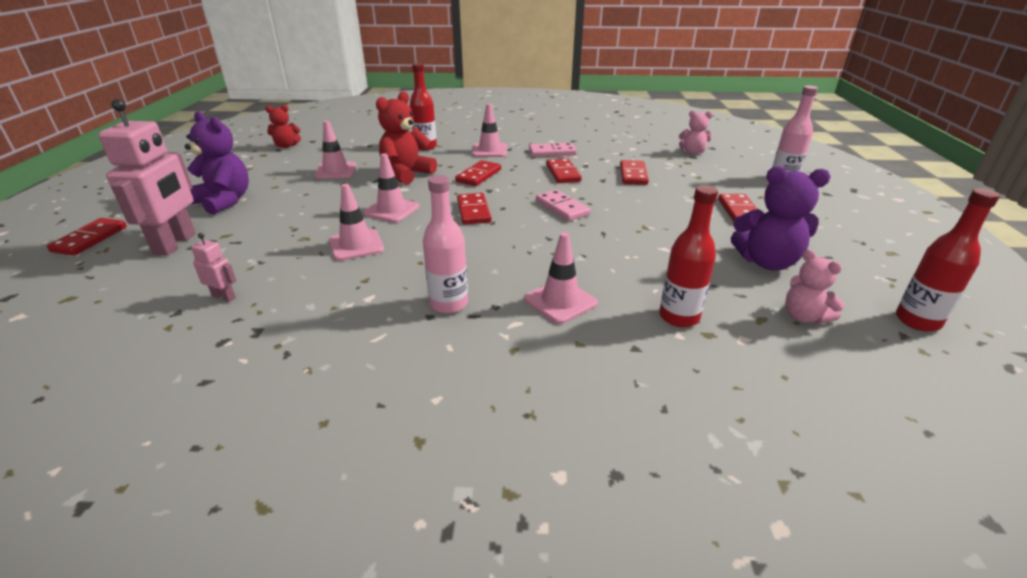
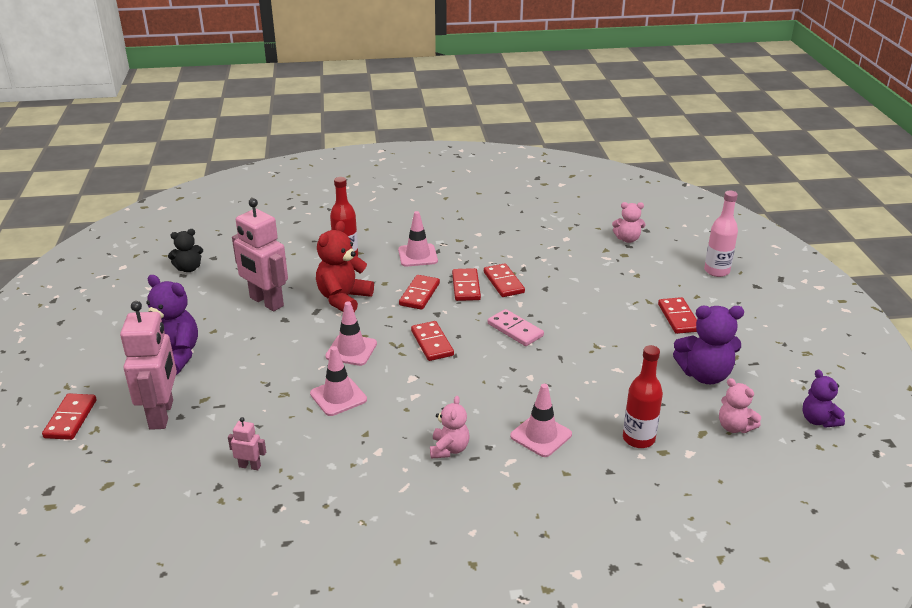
camera: 10 degrees left, 0 degrees up
(286, 146) = (189, 268): red teddy bear -> black teddy bear
(336, 171) = (266, 302): pink traffic cone -> pink robot
(448, 304) = (449, 449): pink bottle -> pink teddy bear
(552, 152) = (484, 252): pink domino -> none
(633, 175) = (573, 278): red domino -> red domino (466, 287)
(917, 321) = (818, 420): red bottle -> purple teddy bear

